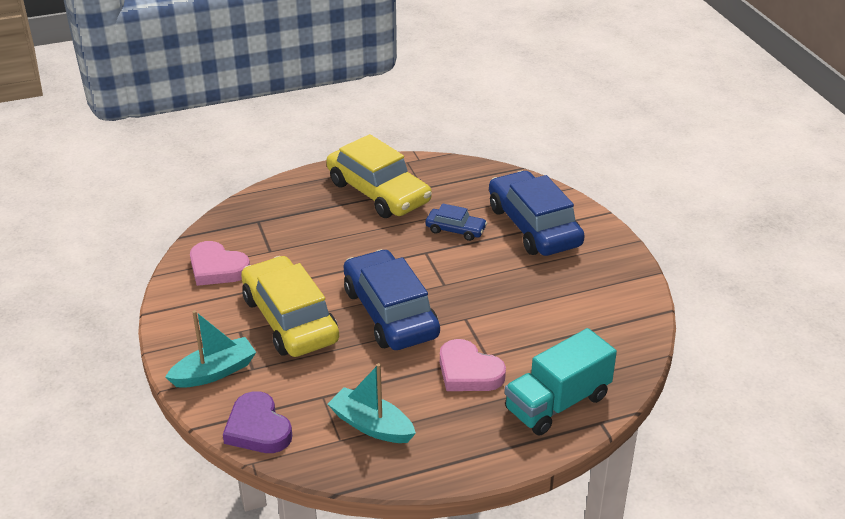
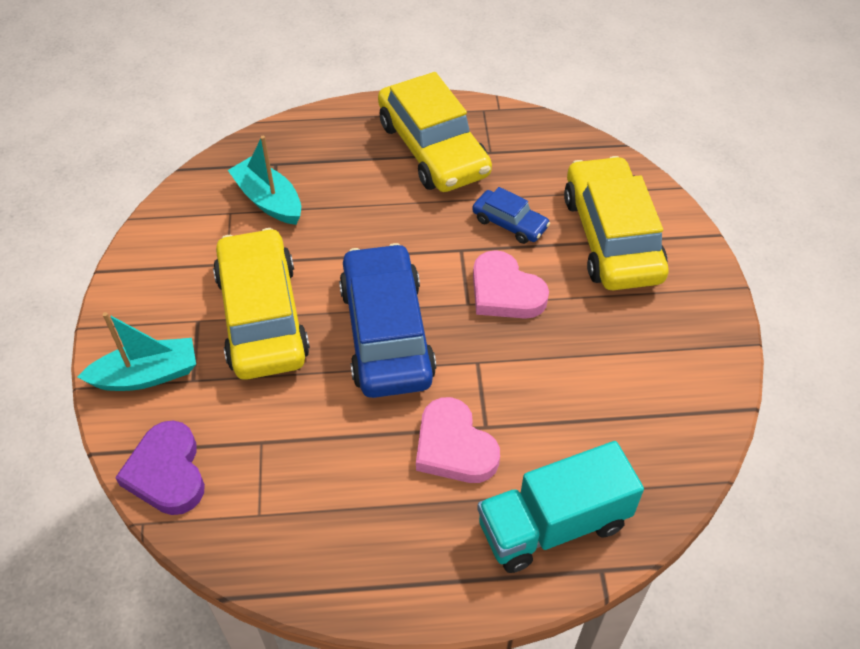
camera: 15 degrees right, 15 degrees up
(217, 268) = (204, 223): pink heart -> pink heart (505, 292)
(371, 425) = (304, 502): turquoise boat -> turquoise boat (268, 200)
(533, 226) = (611, 237): blue car -> yellow car

